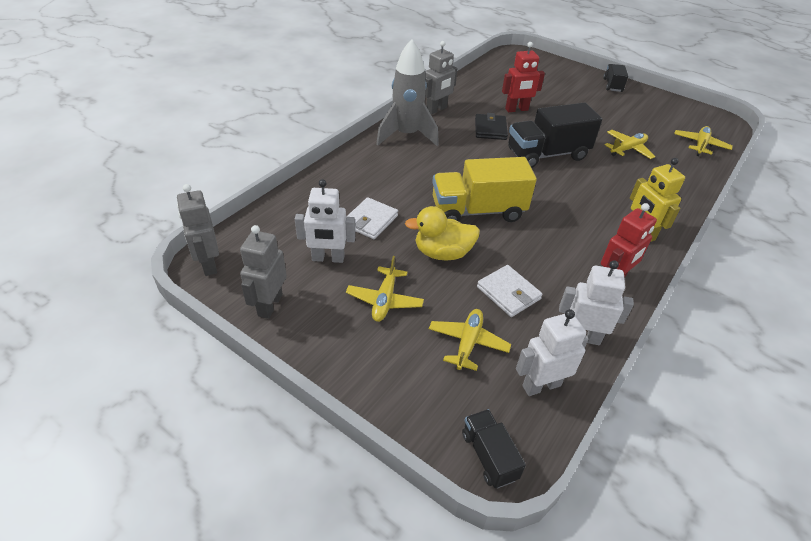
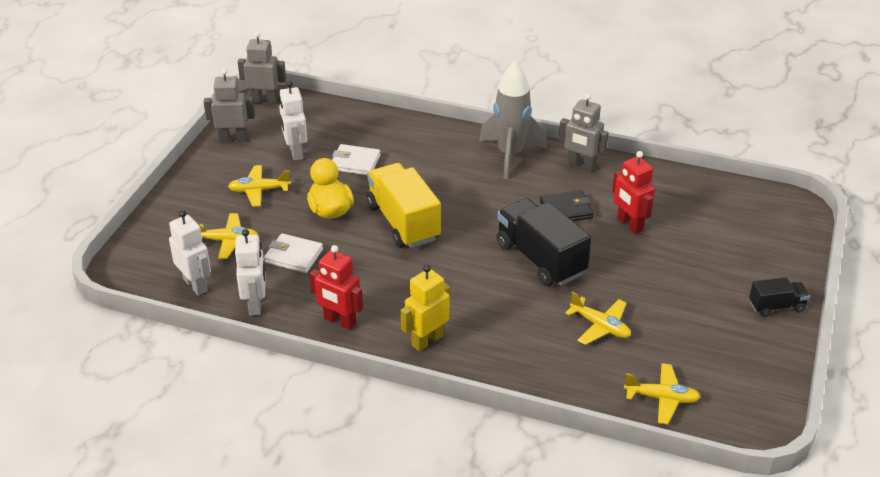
camera: 75 degrees right, 5 degrees down
(208, 264) = (265, 100): grey robot -> grey robot turned 45 degrees clockwise
(489, 456) = (126, 266): black truck -> none
(508, 293) = (294, 256): white wallet -> white wallet turned 75 degrees clockwise

